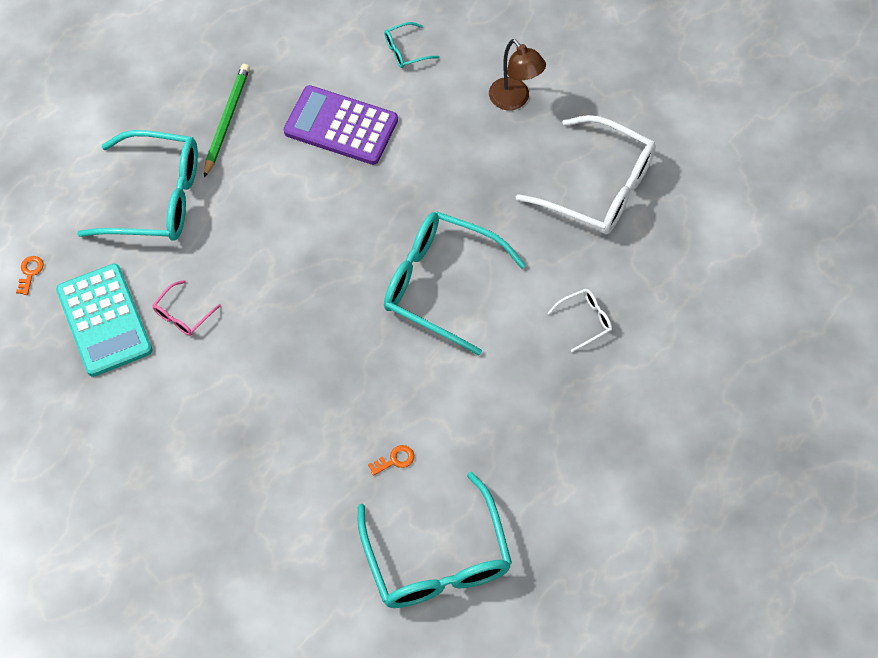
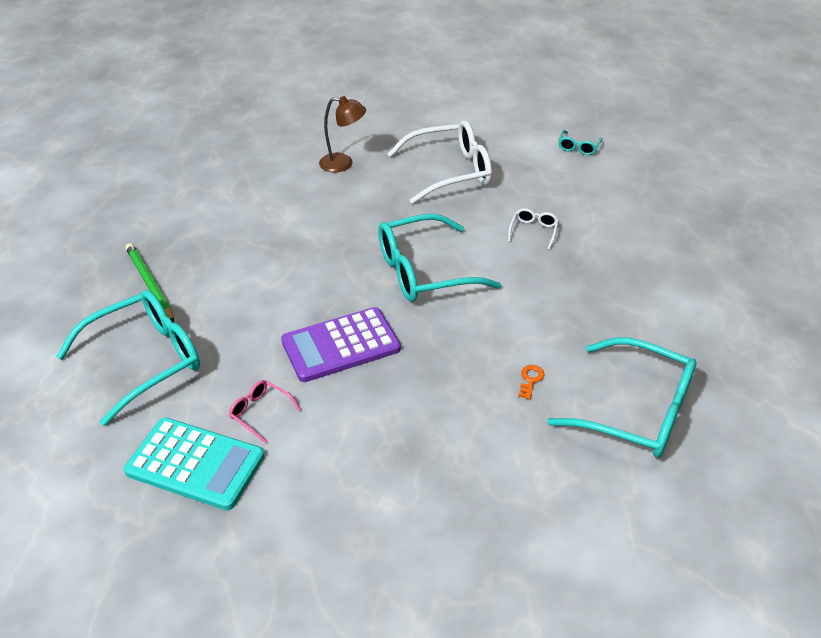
camera: 45 degrees left, 20 degrees down
(30, 272) = (82, 482): orange key -> none
(183, 314) = (260, 413): pink glasses -> pink glasses turned 135 degrees clockwise
(341, 126) = (243, 238): purple calculator -> purple calculator (341, 345)
(406, 51) = (239, 180): turquoise glasses -> turquoise glasses (578, 147)

